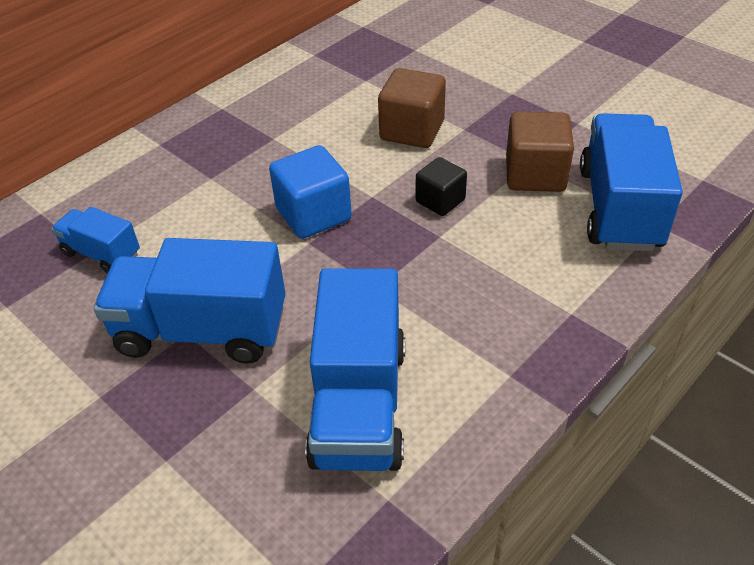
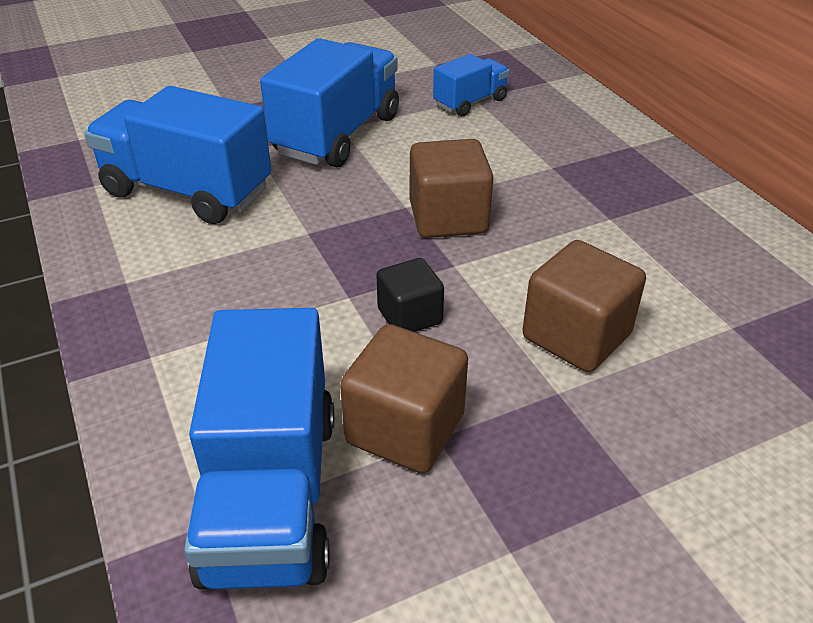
camera: 110 degrees right, 5 degrees down
(313, 214) = (448, 218): blue cube -> brown cube
(619, 208) = (272, 494): blue truck -> blue truck turned 60 degrees clockwise

